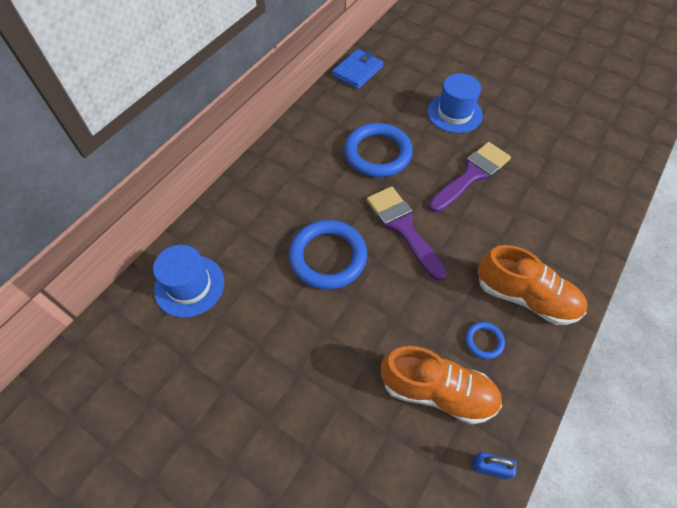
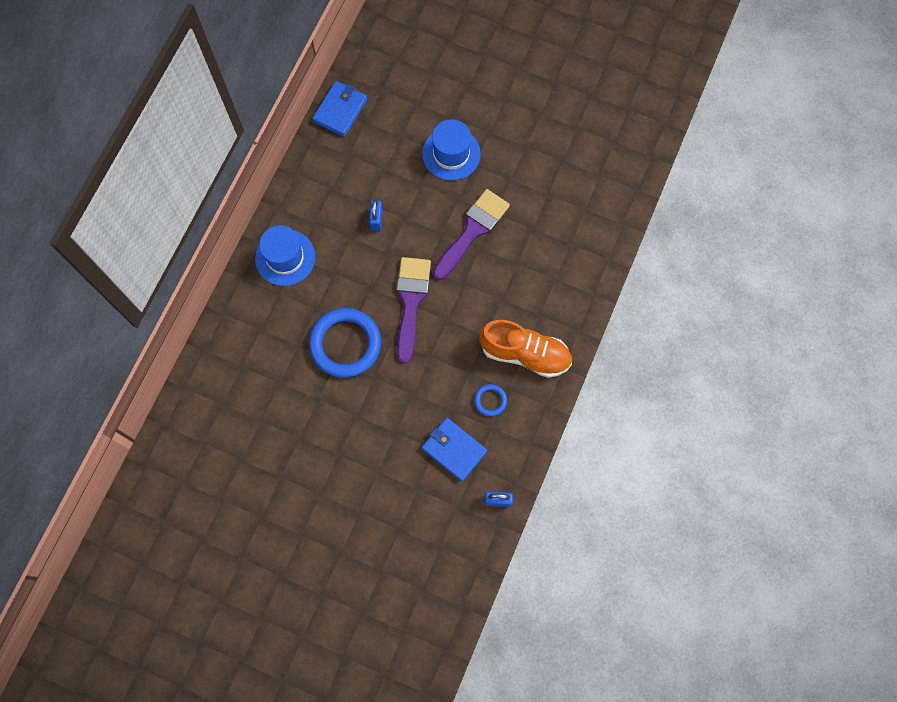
camera: 10 degrees left, 15 degrees up
(189, 286) = (226, 393): blue hat -> blue hat (285, 257)
(377, 153) = (376, 219): blue ring -> blue padlock
(403, 227) = (411, 301): purple brush -> purple brush turned 45 degrees clockwise
(437, 391) = (454, 450): orange shoe -> blue wallet

